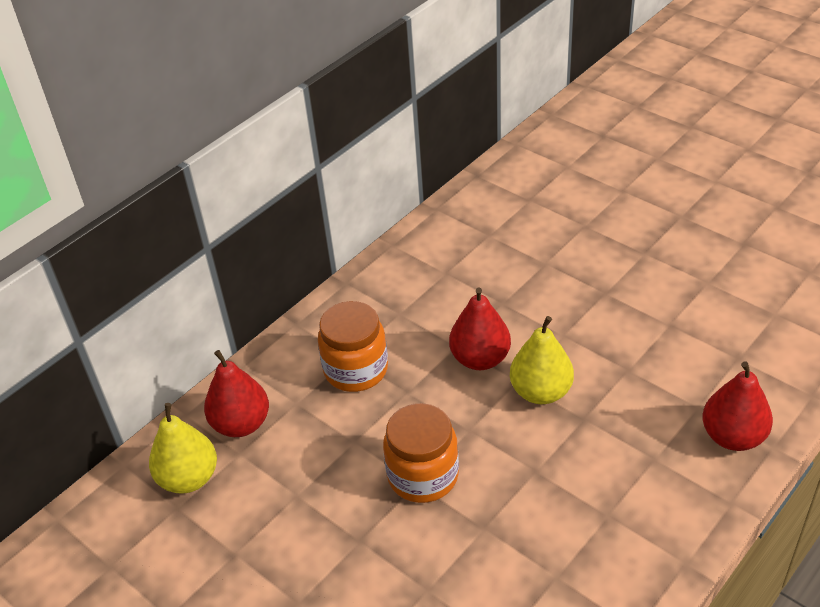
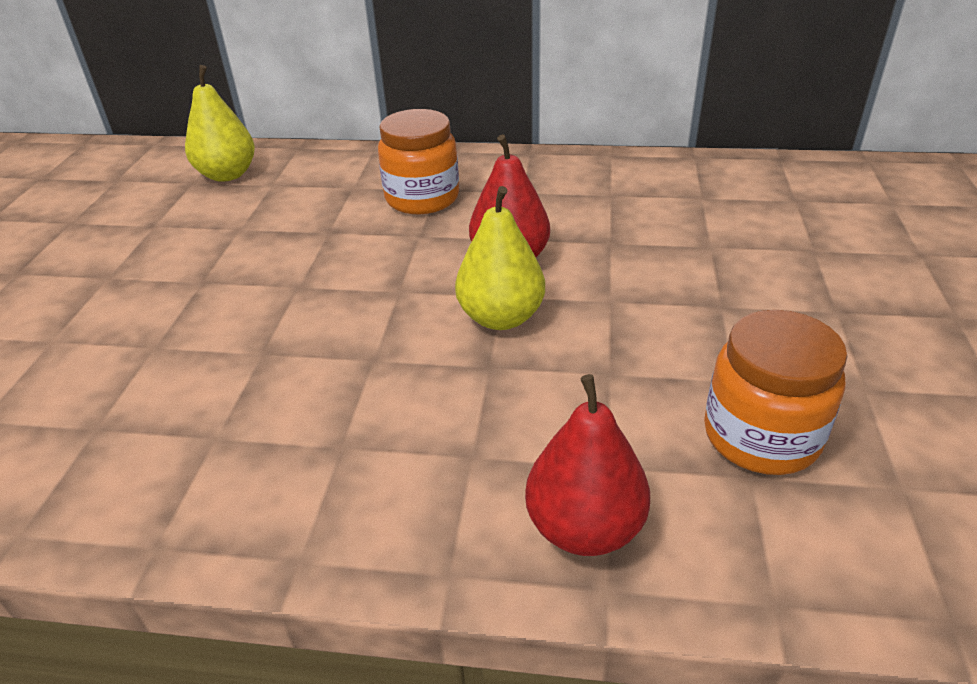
camera: 55 degrees right, 5 degrees down
(241, 424) = (306, 173): red pear -> none
(423, 476) = (311, 286): orange jar -> orange jar (761, 436)

